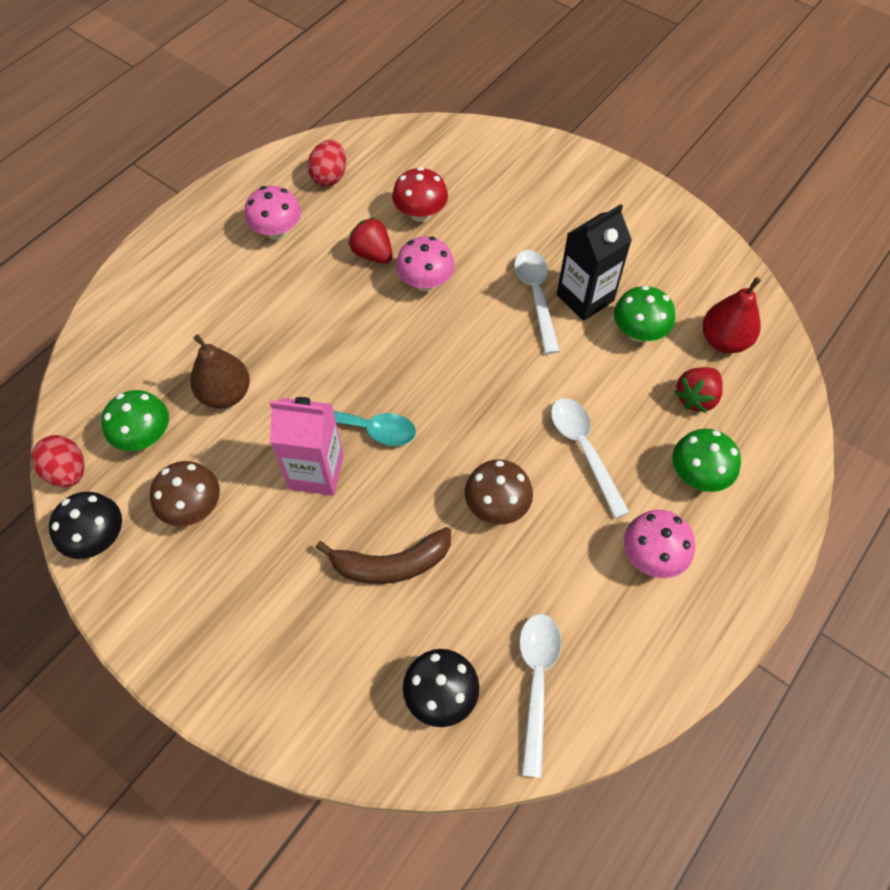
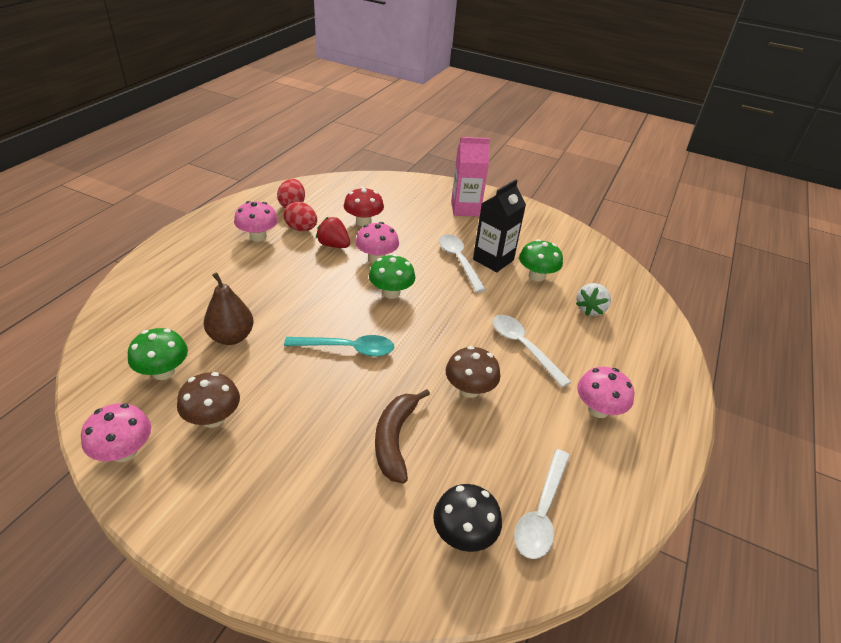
camera: 15 degrees left, 20 degrees down
(68, 472) = (92, 404): red egg -> red egg (301, 229)
(98, 538) = (124, 451): black mushroom -> pink mushroom
(316, 472) = (317, 382): pink carton -> pink carton (465, 209)
(391, 563) = (395, 439): brown banana -> brown banana turned 120 degrees clockwise
(536, 682) = (541, 512): white spoon -> white spoon turned 150 degrees counterclockwise
(696, 398) = (590, 309): red strawberry -> white strawberry
(698, 475) = (610, 354): green mushroom -> green mushroom (391, 293)
(724, 340) = (595, 276): red pear -> none

